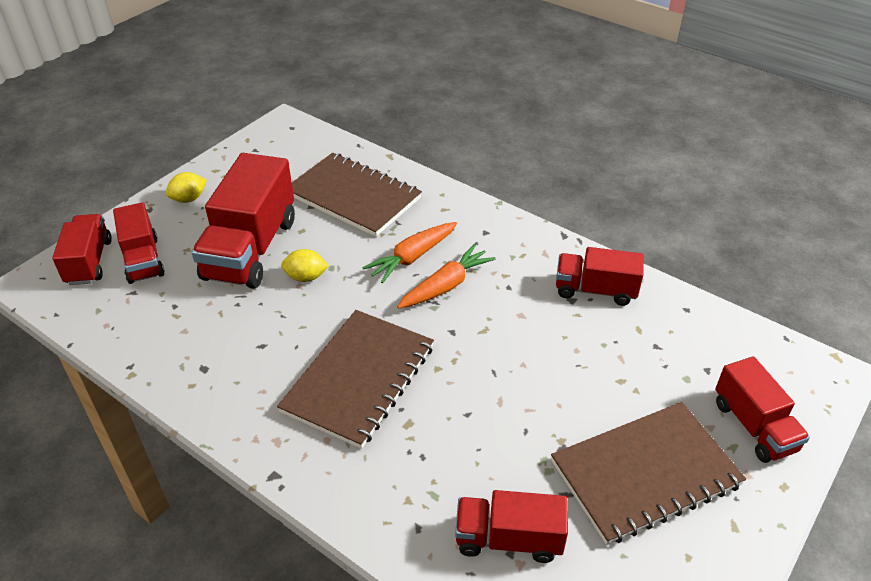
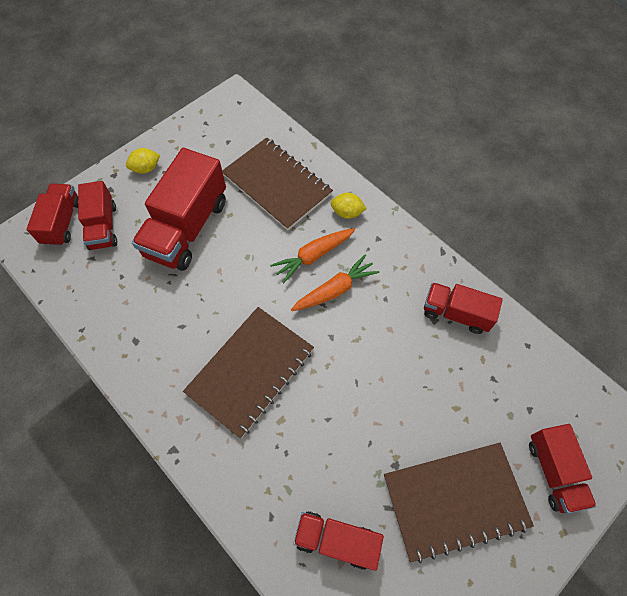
camera: 10 degrees right, 20 degrees up
(306, 277) = (226, 263): yellow lemon -> yellow lemon (347, 213)

